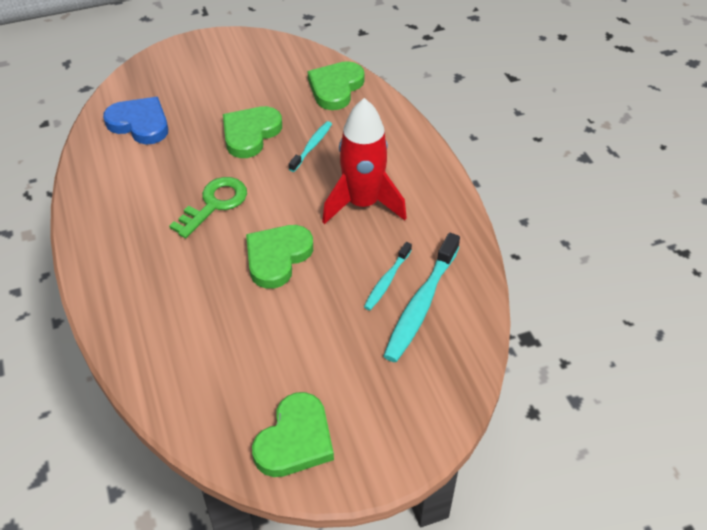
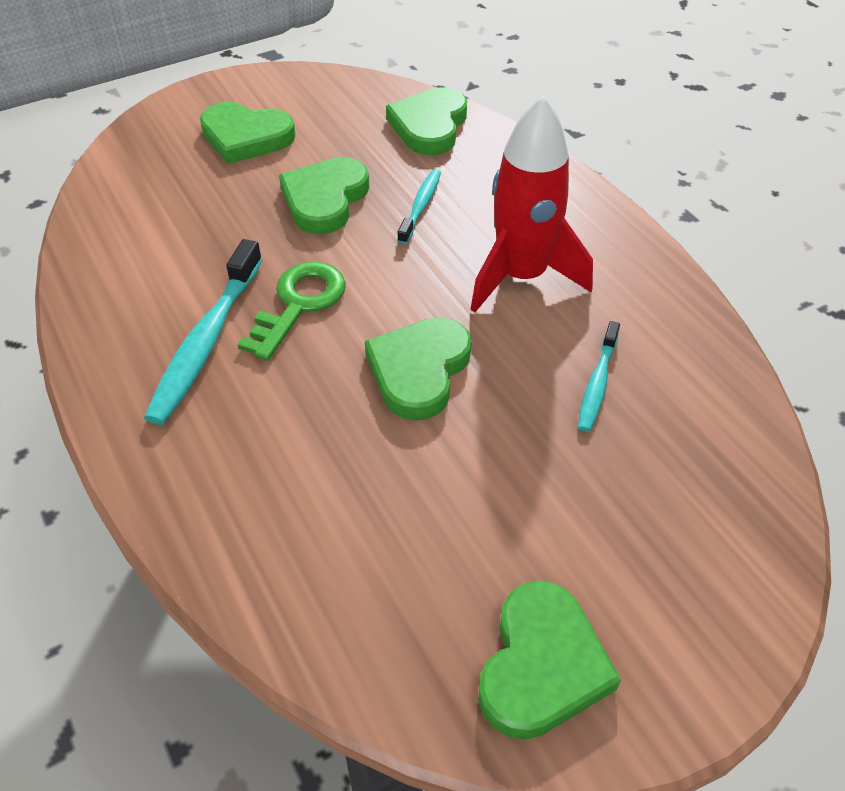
camera: 10 degrees left, 0 degrees up
(140, 124) = (154, 203): blue heart -> none
(210, 82) = (246, 137): none -> green heart
(421, 305) = (661, 412): turquoise toothbrush -> turquoise toothbrush (206, 342)

